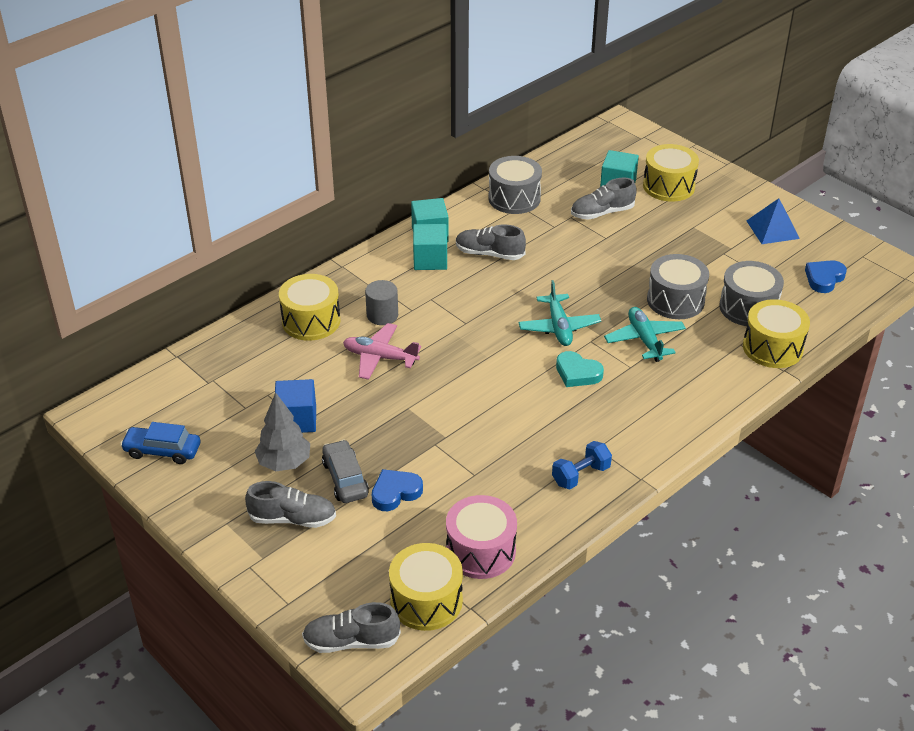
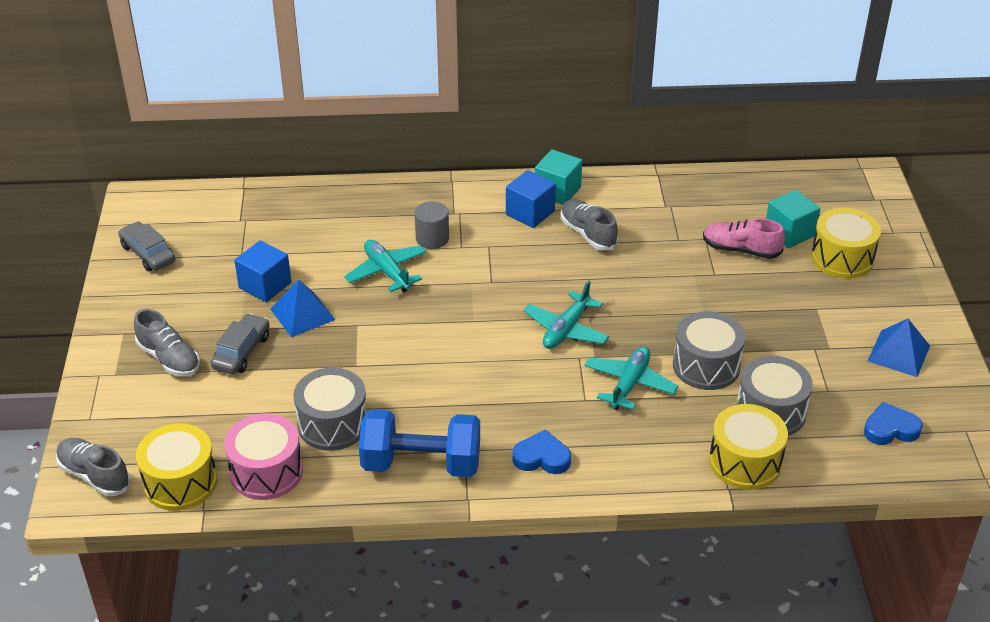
camera: 40 degrees right, 0 degrees up
(162, 451) = (148, 254): blue car -> grey car
(284, 463) = (215, 313): grey tree -> none
(311, 321) = (372, 213): yellow drum -> none
(356, 424) = (302, 314): none -> blue pyramid
(380, 357) = (387, 272): pink plane -> turquoise plane
(395, 492) = (263, 385): blue heart -> blue heart (542, 457)
(430, 260) = (530, 213): turquoise cube -> blue cube
(514, 198) = (674, 196): grey drum -> grey drum (332, 424)
(577, 373) = (531, 378): turquoise heart -> none
(581, 475) = (421, 464): blue dumbbell -> blue dumbbell, size x1.83
(602, 213) = (741, 250): grey shoe -> pink shoe

